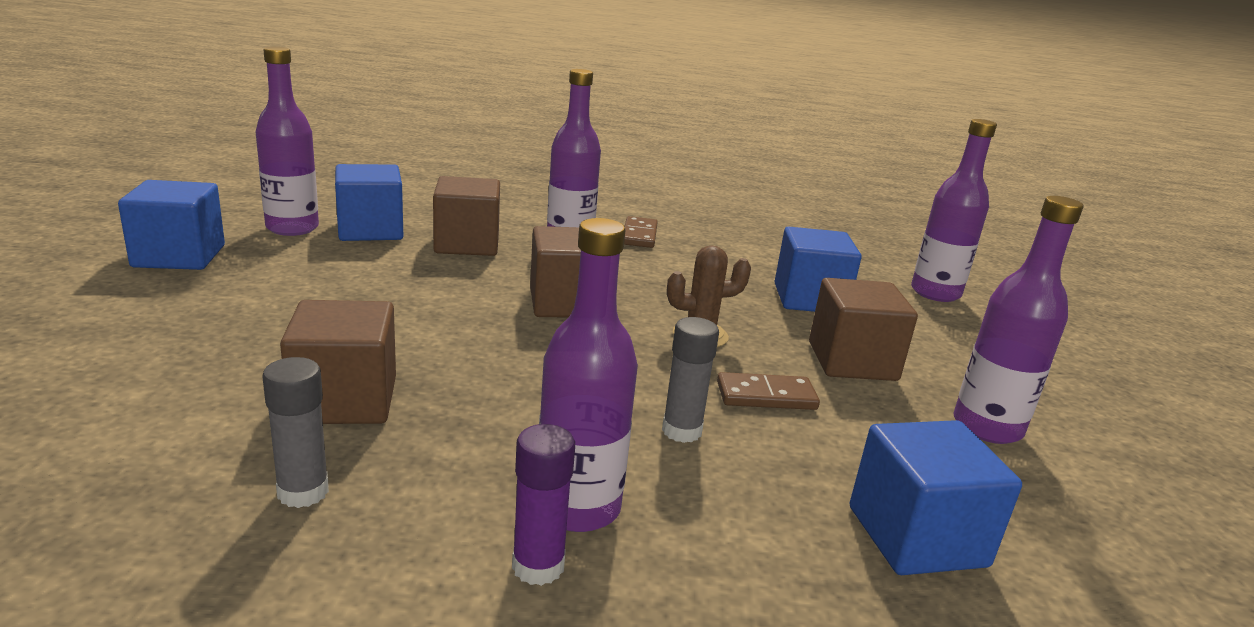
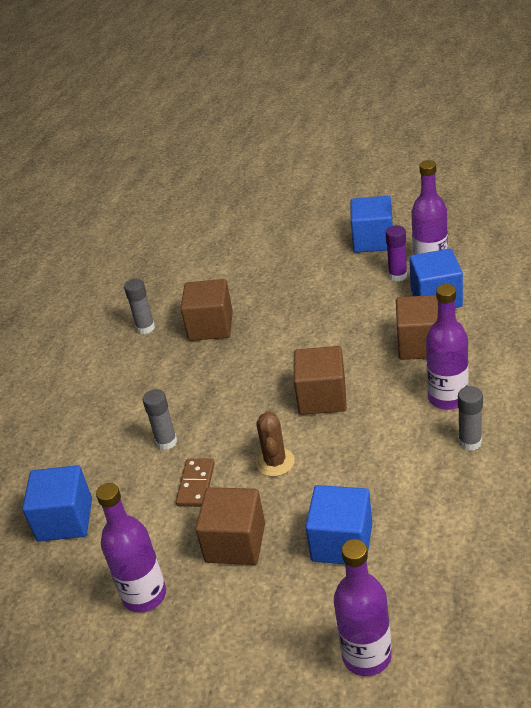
camera: 110 degrees right, 15 degrees up
(538, 566) = (86, 392): purple glue stick -> purple glue stick (398, 276)
(578, 508) = (116, 403): purple bottle -> none
(639, 235) = (470, 442): brown domino -> grey glue stick

